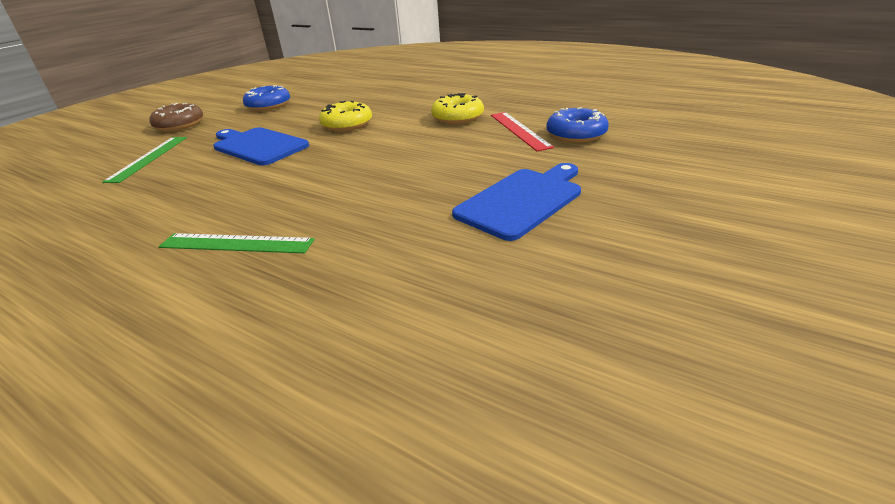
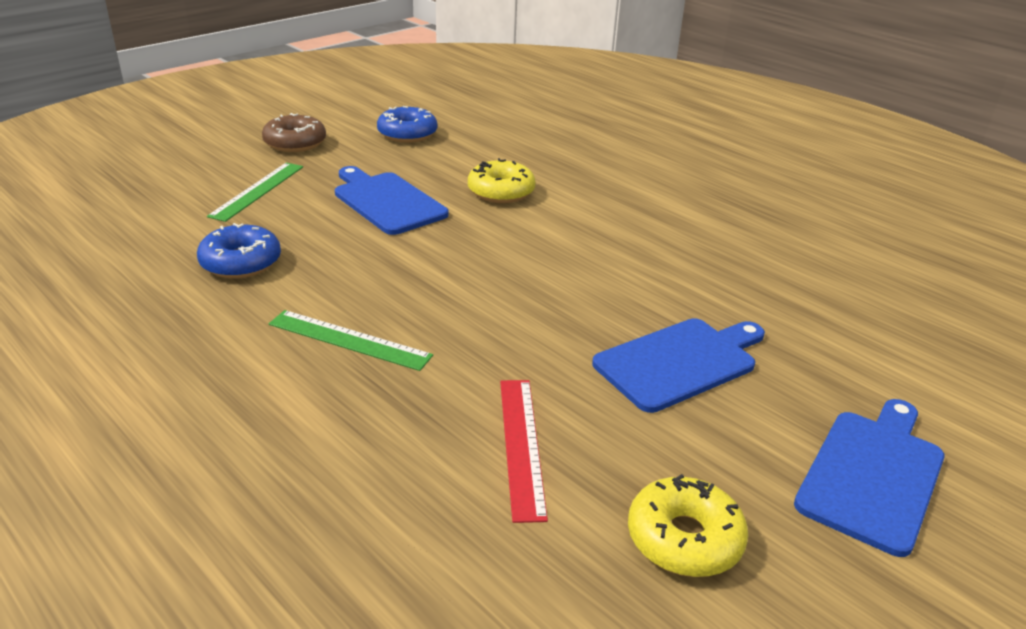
camera: 10 degrees right, 0 degrees up
(457, 117) = (645, 213): yellow donut -> yellow donut (684, 538)
(519, 130) = (717, 254): red ruler -> red ruler (521, 445)
(576, 135) = (787, 278): blue donut -> blue donut (241, 262)
(712, 244) = (873, 475): none -> blue cutting board

